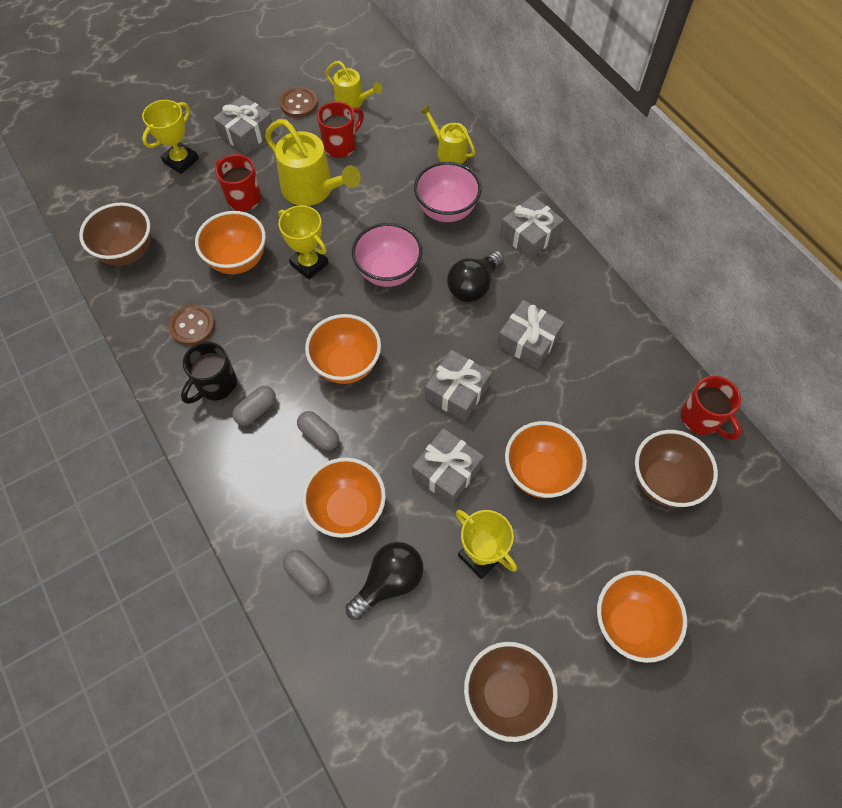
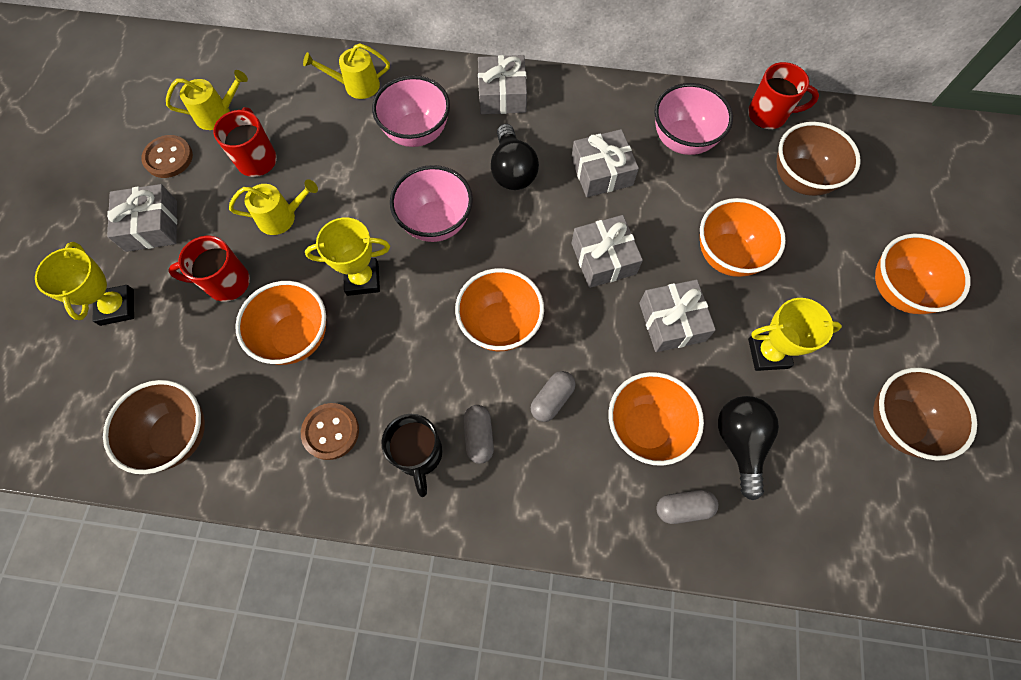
camera: 50 degrees left, 5 degrees up
(312, 189) = (281, 217): yellow watering can -> yellow watering can, size x0.59
(319, 435) = (552, 399): grey capsule -> grey capsule turned 45 degrees counterclockwise
(612, 375) = (682, 140): none -> pink bowl

